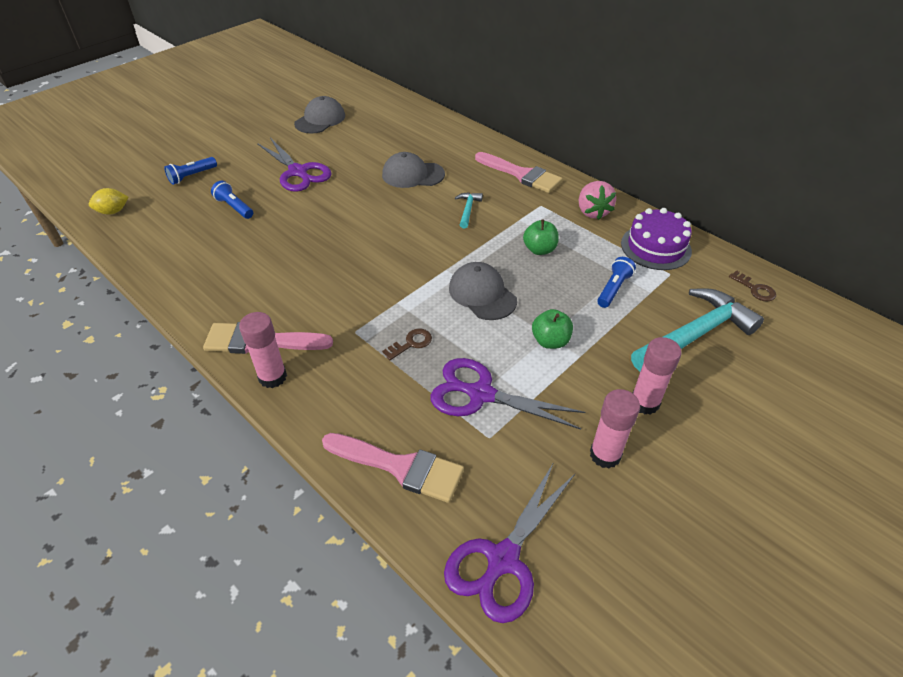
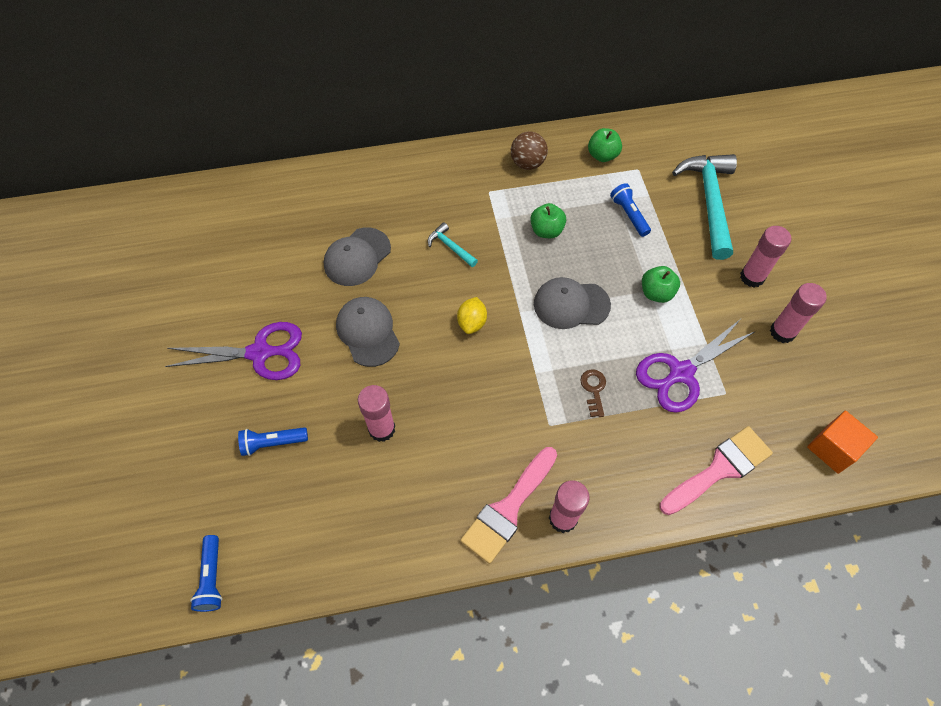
camera: 55 degrees left, 15 degrees up
(113, 212) = (168, 576): yellow lemon -> yellow lemon (472, 323)
(192, 176) = (169, 462): blue flashlight -> blue flashlight (212, 577)
(281, 247) = (382, 429): none -> pink glue stick
(320, 120) = (173, 282): grey cap -> grey cap (368, 332)
(502, 560) = (833, 448): purple scissors -> orange cube
(522, 175) = (433, 176): pink brush -> none
(592, 212) = (527, 163): pink strawberry -> brown ball
(655, 247) = (602, 155): purple cake -> green apple
(755, 289) = (689, 134): brown key -> none

